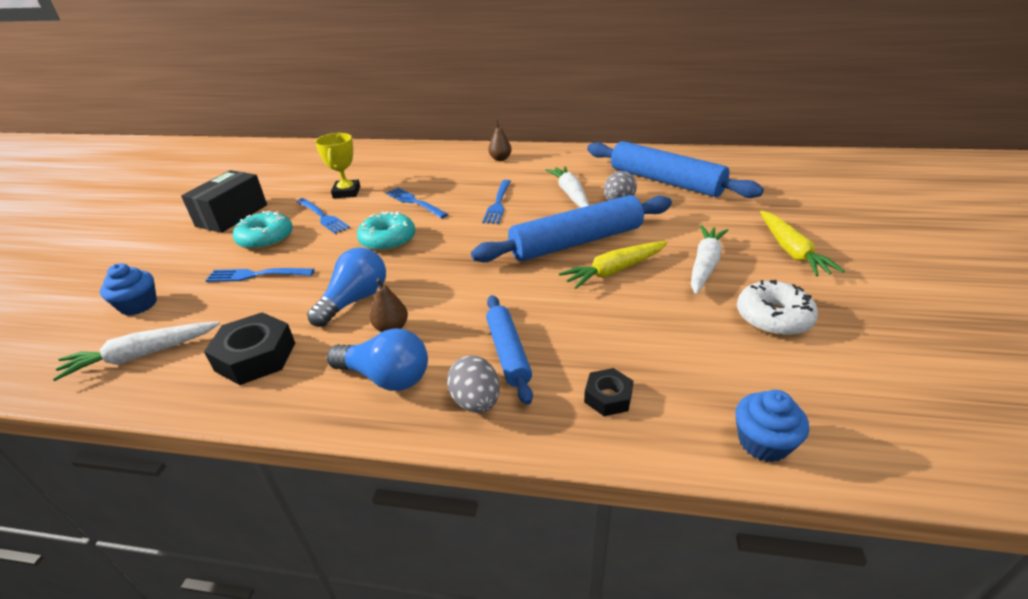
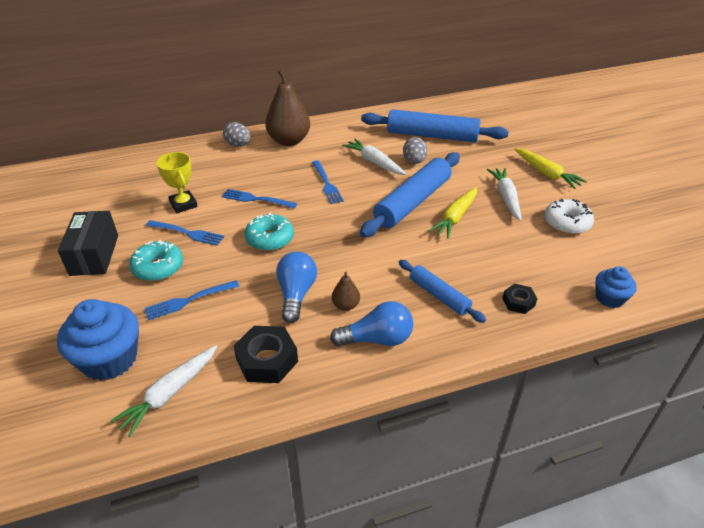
camera: 30 degrees left, 5 degrees up
(138, 305) = (109, 359): blue cupcake -> blue cupcake, size x1.76
(476, 402) = (448, 333): grey egg -> grey egg (238, 145)
(500, 159) = (289, 141): brown pear -> brown pear, size x2.16

